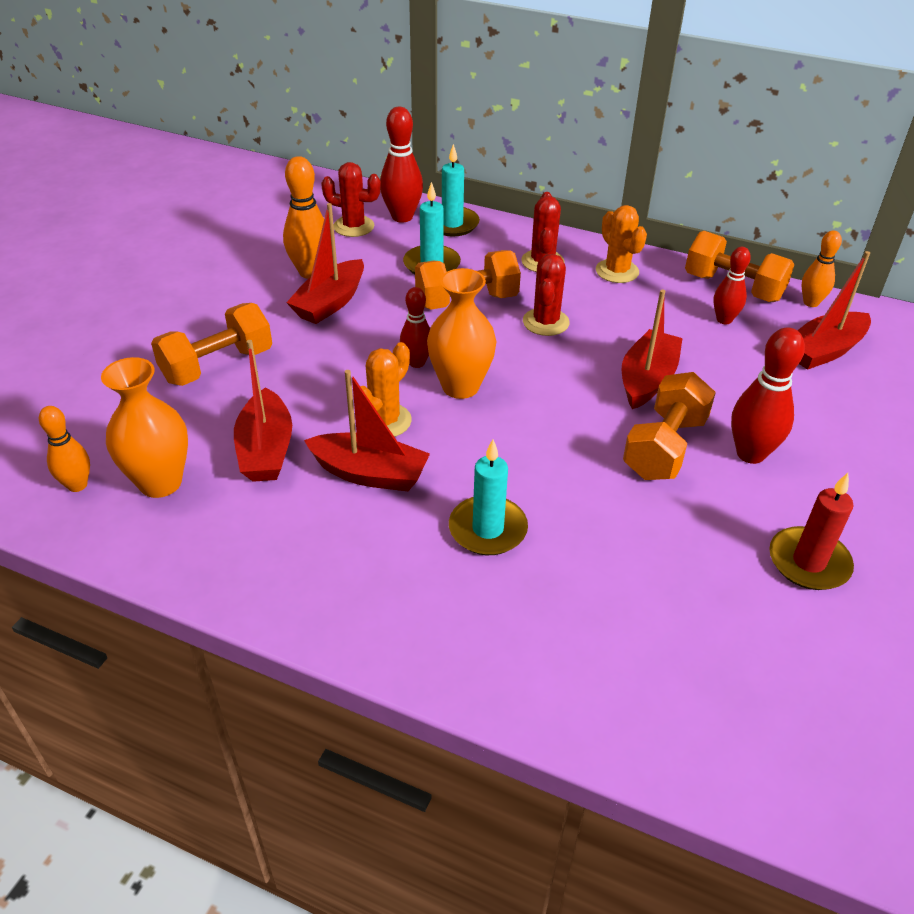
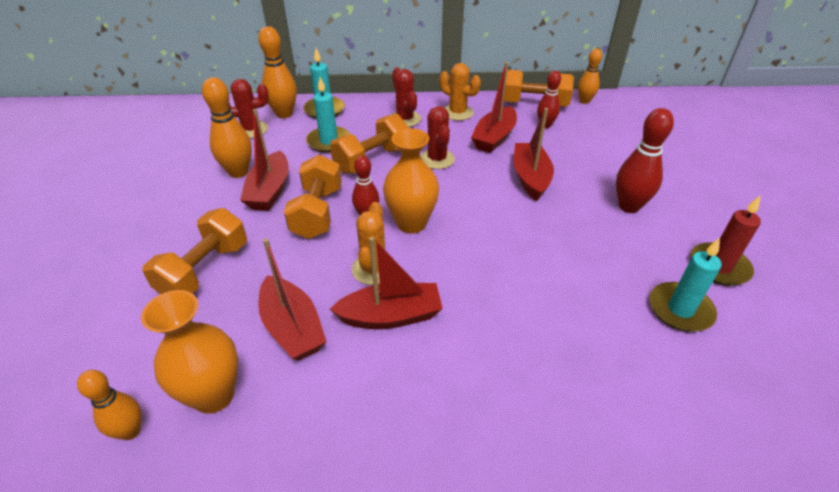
camera: 25 degrees left, 0 degrees up
(402, 217) = (284, 114): red bowling pin -> orange bowling pin
(487, 529) = (508, 326): turquoise candle -> turquoise candle (680, 309)
(664, 447) = (576, 220): orange dumbbell -> orange dumbbell (317, 212)
(824, 351) = (615, 128): red boat -> red boat (494, 138)

